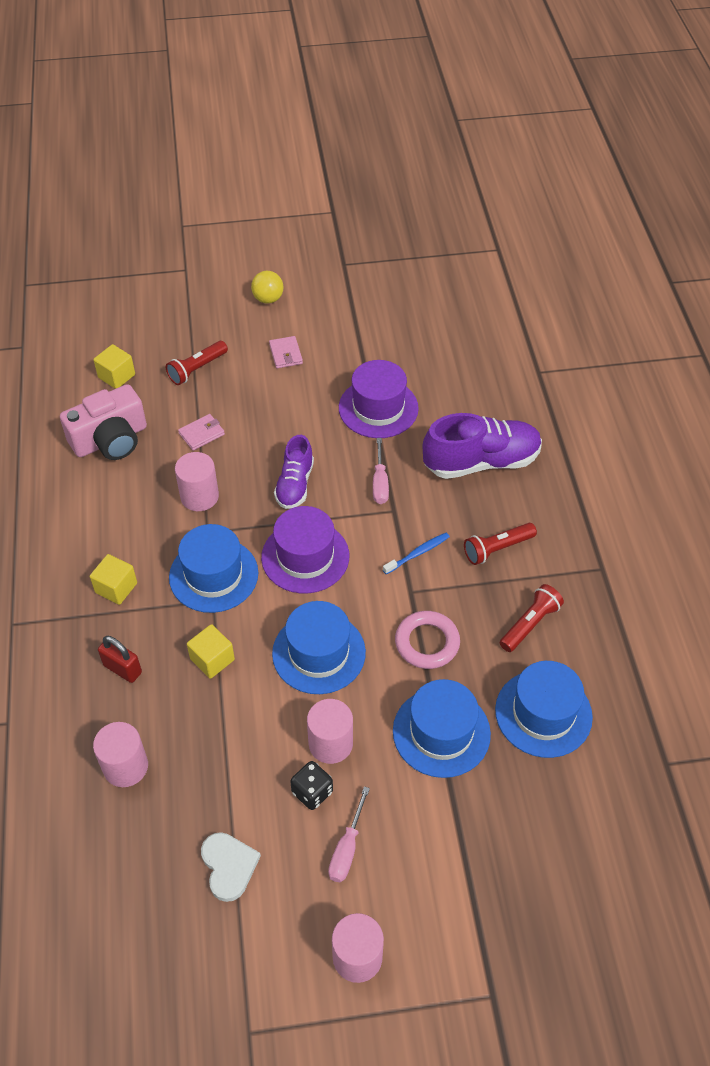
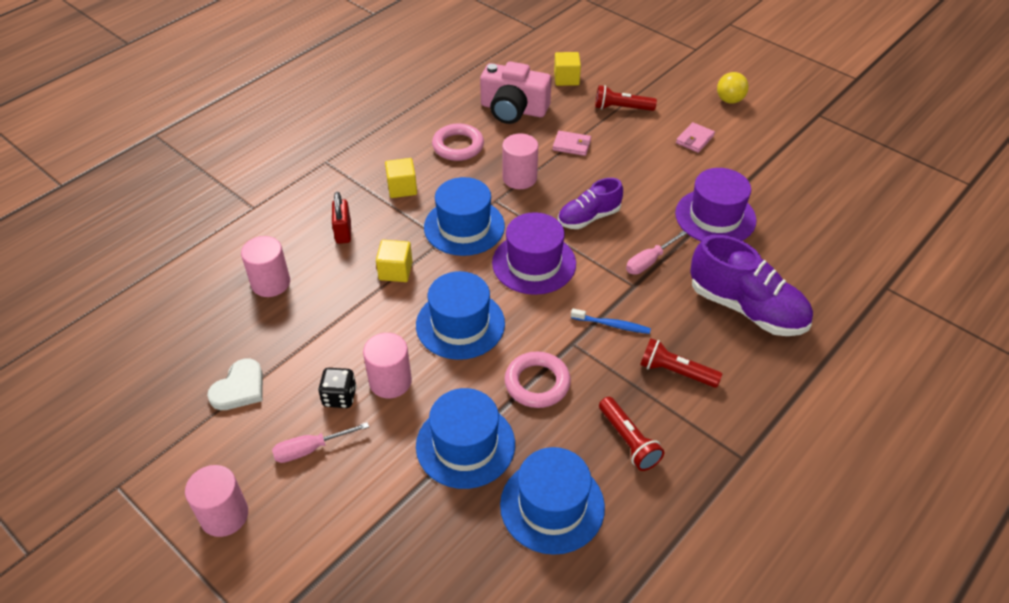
camera: 50 degrees right, 5 degrees down
(110, 511) = (458, 146): none -> pink ring
(530, 624) = (628, 441): red flashlight -> red flashlight turned 60 degrees clockwise

